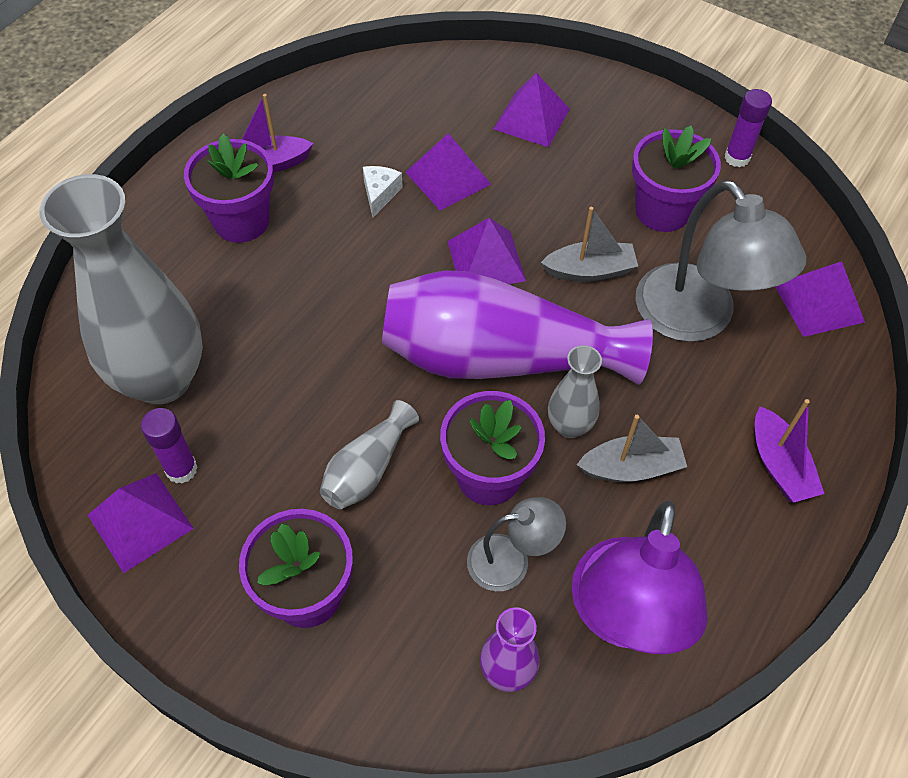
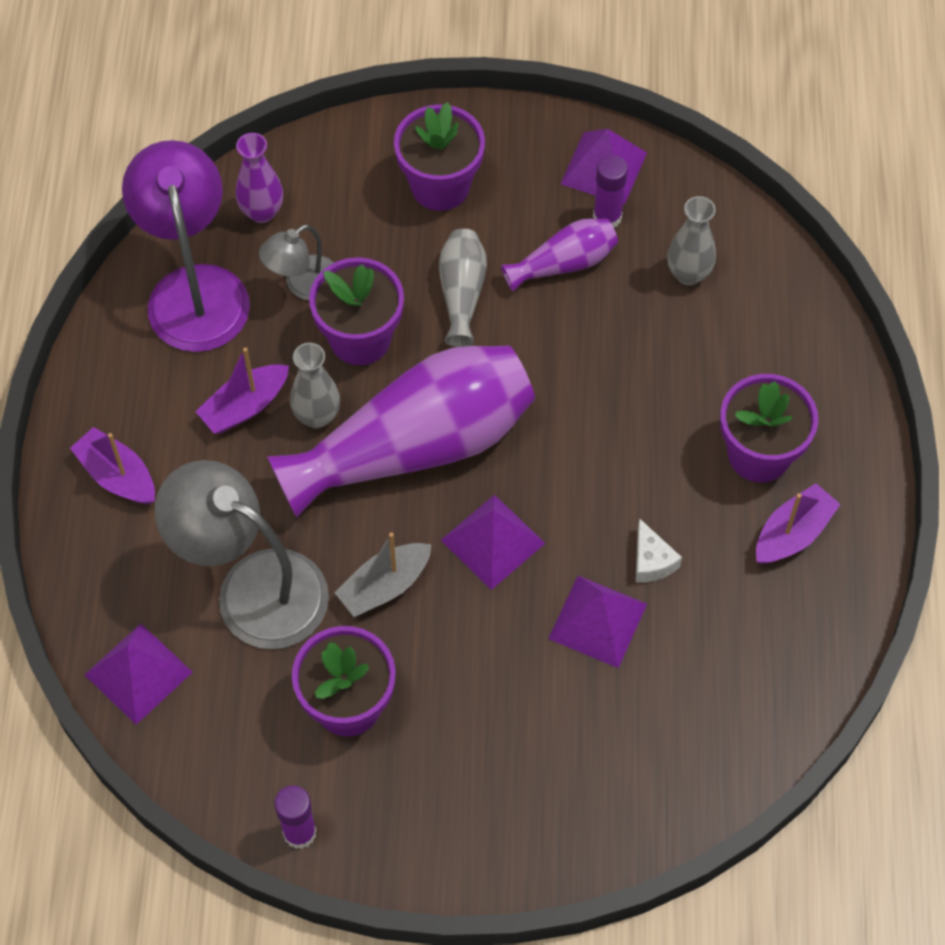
camera: 150 degrees right, 5 degrees up
(162, 379) = (688, 274): grey vase -> grey vase, size x0.46
(256, 446) = (564, 263): none -> purple vase
(531, 118) = (562, 759): purple pyramid -> none
(631, 468) = (245, 406): grey boat -> purple boat

